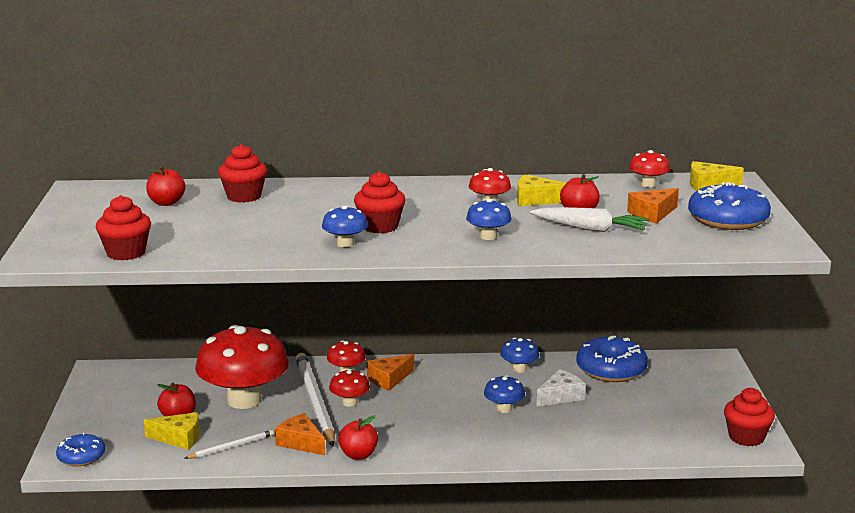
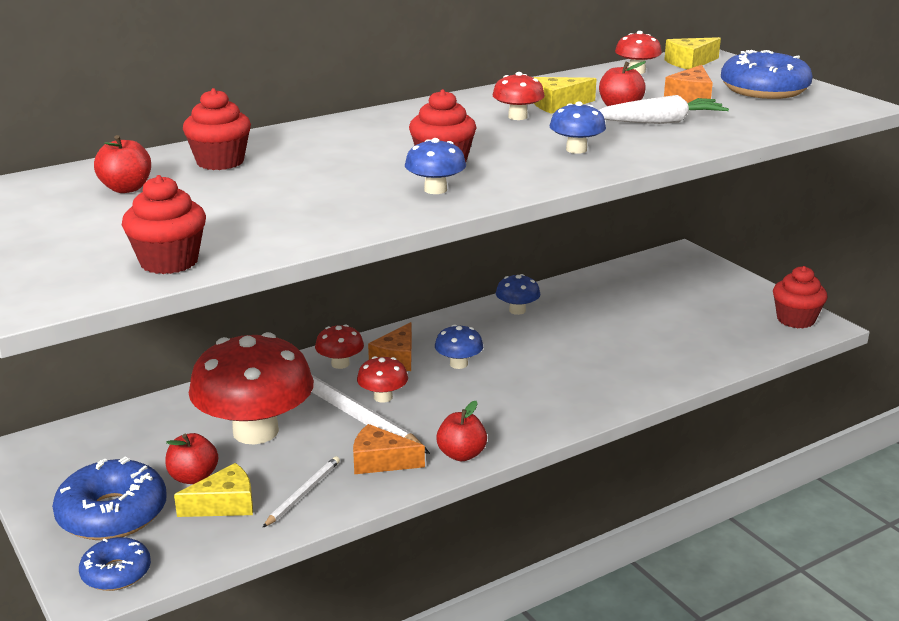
camera: 30 degrees left, 5 degrees up
(504, 409) = (551, 356): blue mushroom -> blue mushroom (458, 364)
(560, 396) = (590, 327): white cheese -> none
(611, 370) = (603, 288): blue donut -> blue donut (112, 514)

